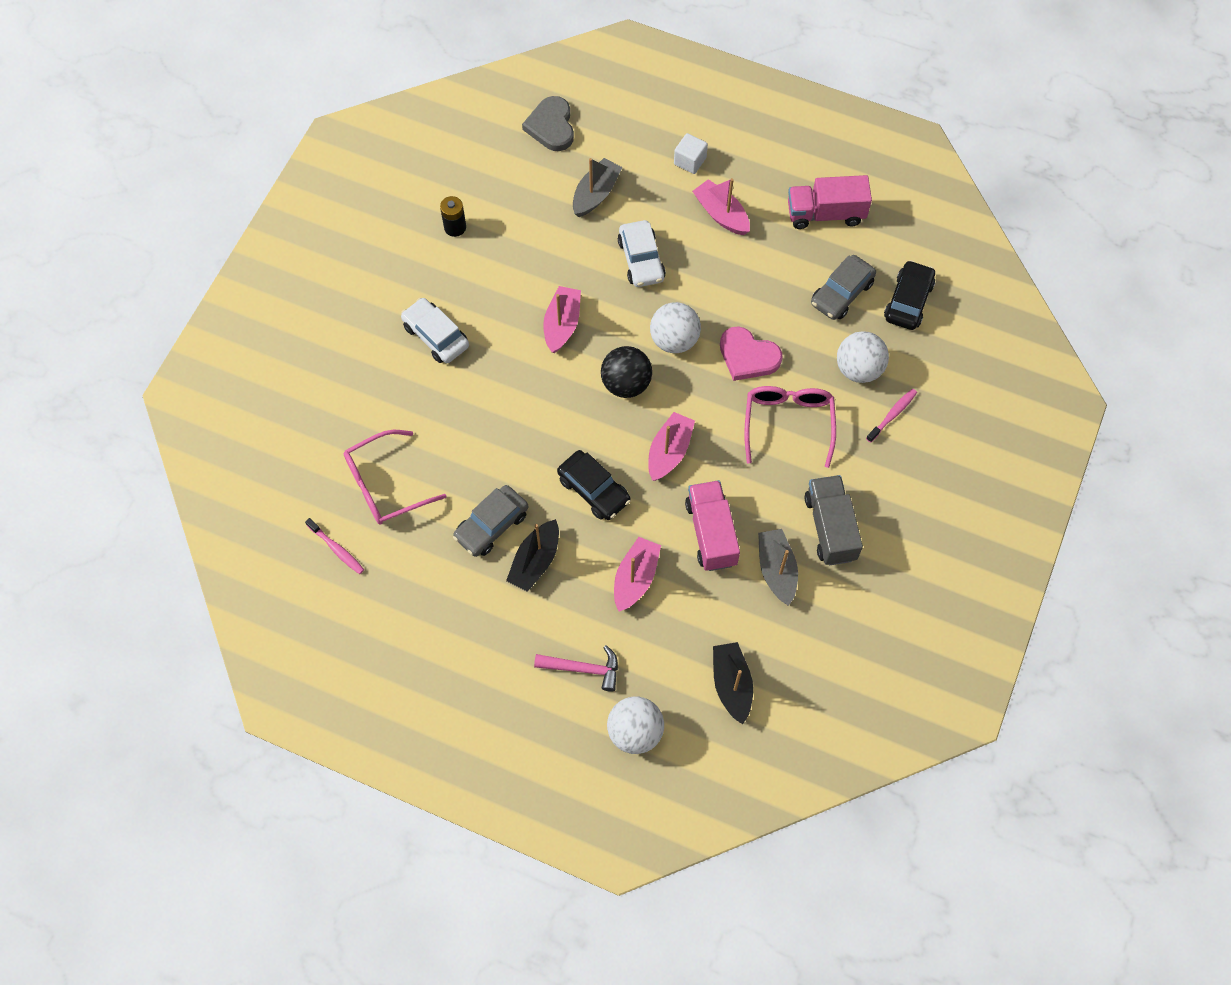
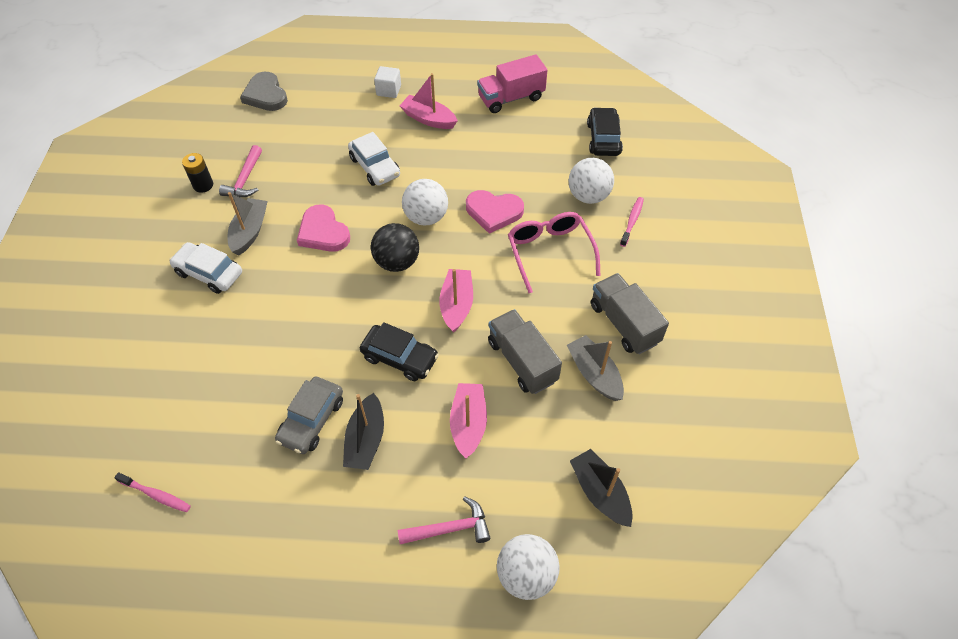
camera: 20 degrees left, 10 degrees down
(385, 485) = (193, 417): pink glasses -> none
(500, 234) = (245, 179): none -> pink hammer
(562, 324) = (323, 232): pink boat -> pink heart
(596, 194) = (319, 131): grey boat -> grey boat (250, 231)
(711, 533) = (522, 361): pink truck -> grey truck
(841, 293) = (549, 147): grey car -> none

